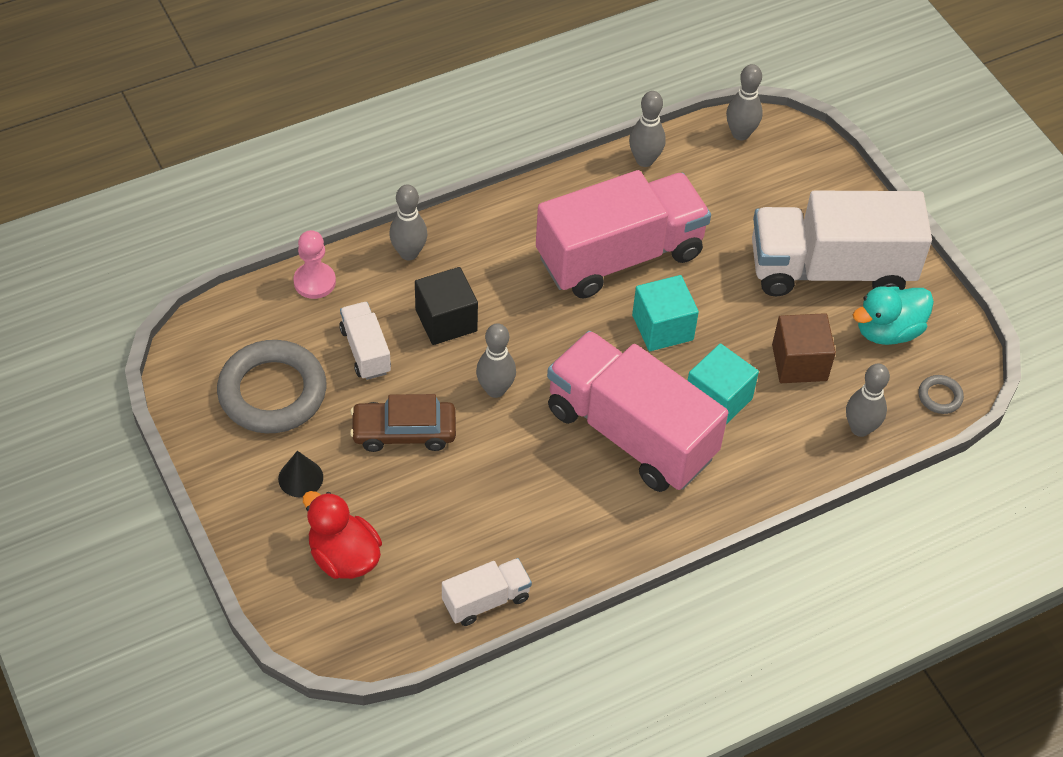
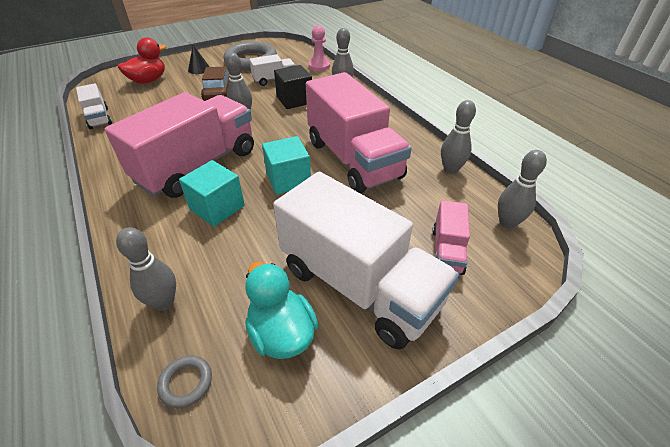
camera: 90 degrees right, 10 degrees down
(782, 193) = (447, 250): none -> pink truck
(799, 362) = (248, 258): brown cube -> none
(830, 269) = (359, 285): white truck -> white truck turned 135 degrees clockwise

